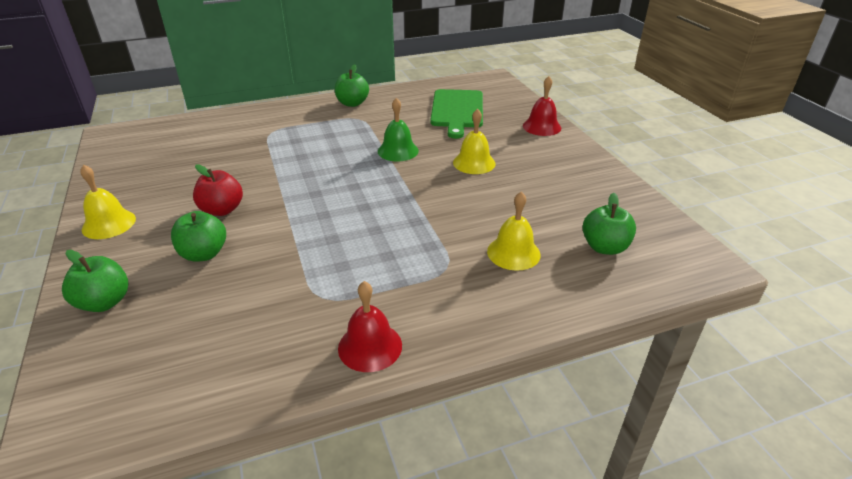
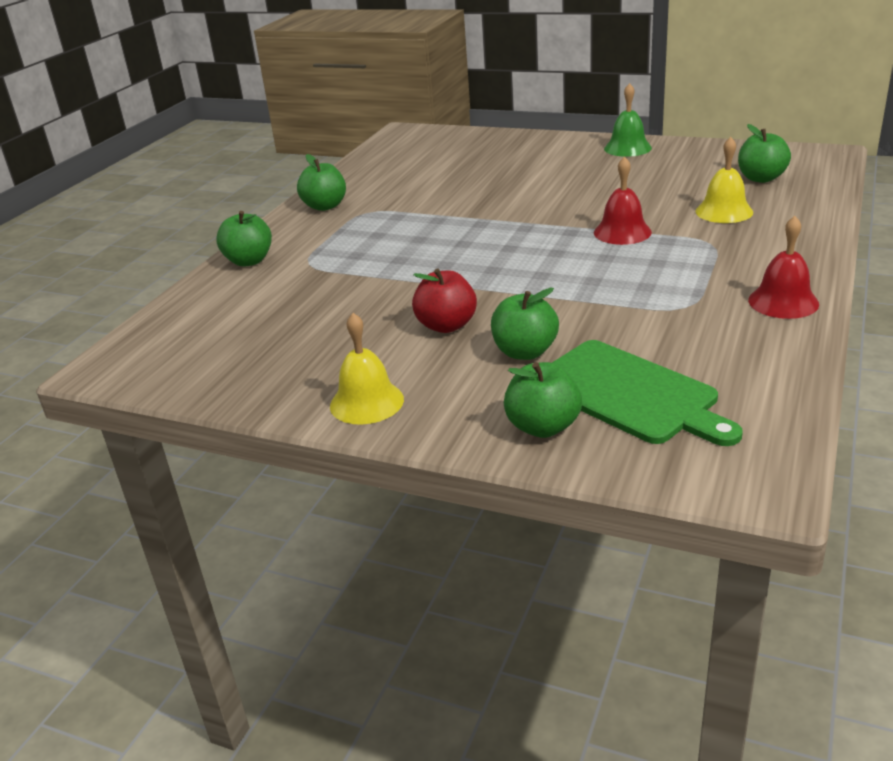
camera: 45 degrees left, 5 degrees down
(259, 114) = (249, 261): none -> green apple
(398, 151) = (474, 211): green bell -> green bell (627, 148)
(457, 110) = (441, 164): green cutting board -> green cutting board (629, 394)
(474, 163) = (556, 185): yellow bell -> none
(541, 126) = (539, 142): red bell -> red bell (622, 232)

